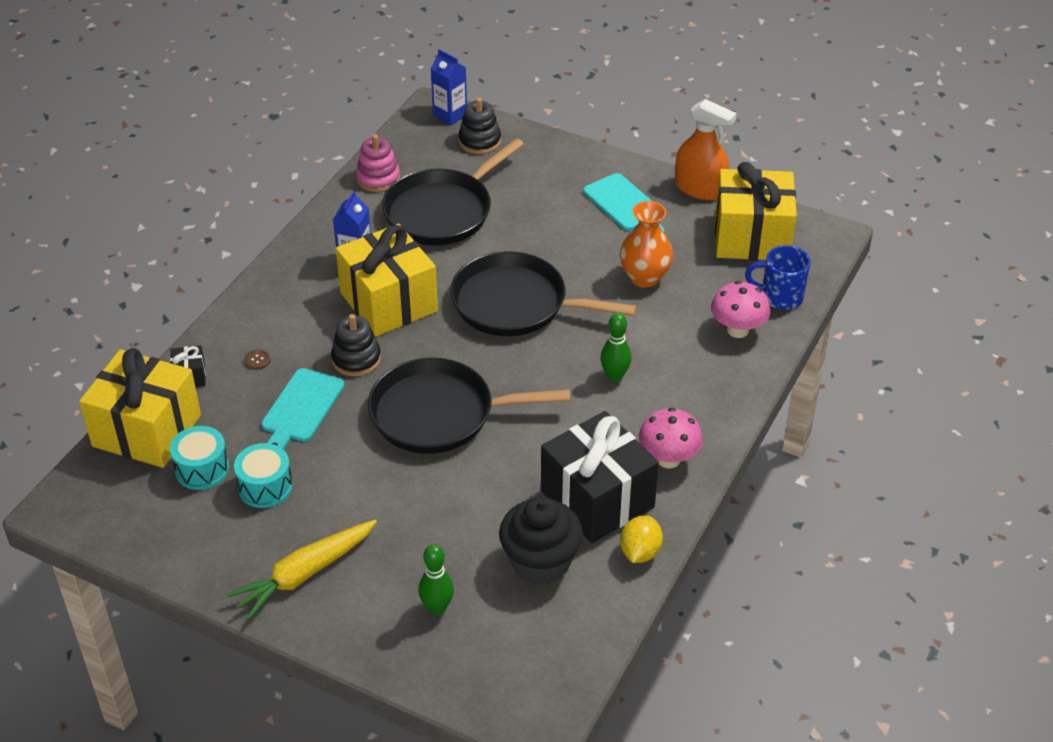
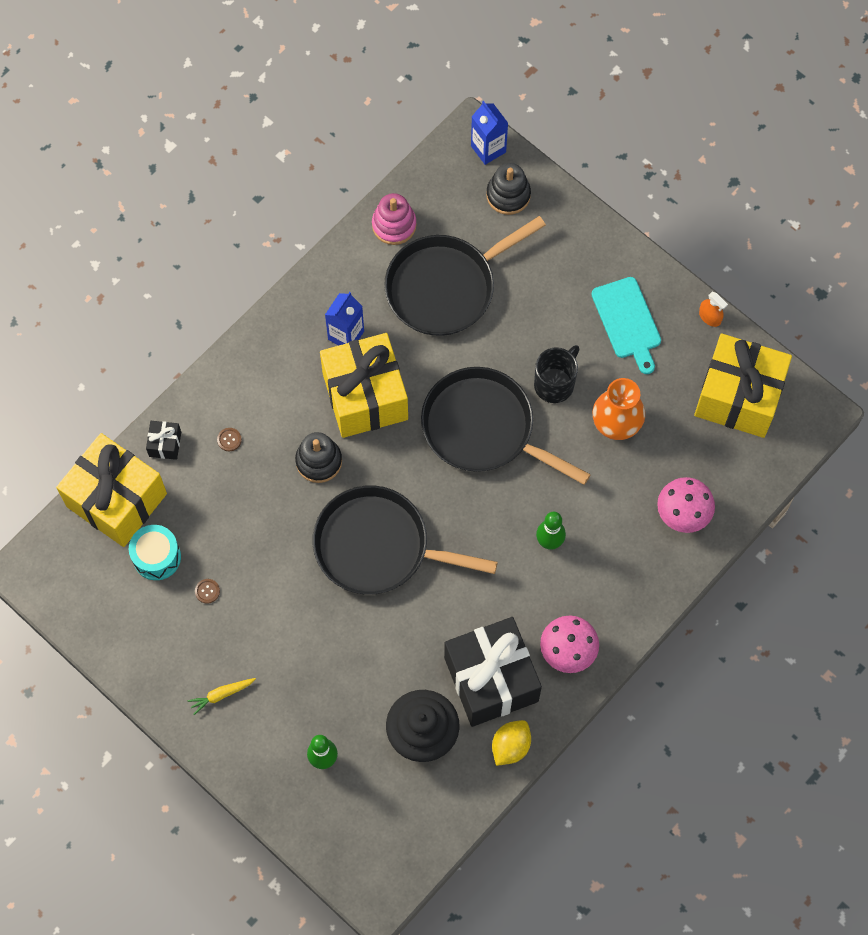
camera: 15 degrees right, 25 degrees up
(265, 487) = (207, 591): turquoise drum -> brown button
(301, 408) = (256, 508): turquoise cutting board -> none
(304, 574) = (221, 695): yellow carrot -> yellow carrot, size x0.49
(573, 259) = (555, 383): none -> black mug
(700, 188) = (710, 317): orange spray bottle -> orange spray bottle, size x0.47
(780, 296) = (738, 482): blue mug -> none

